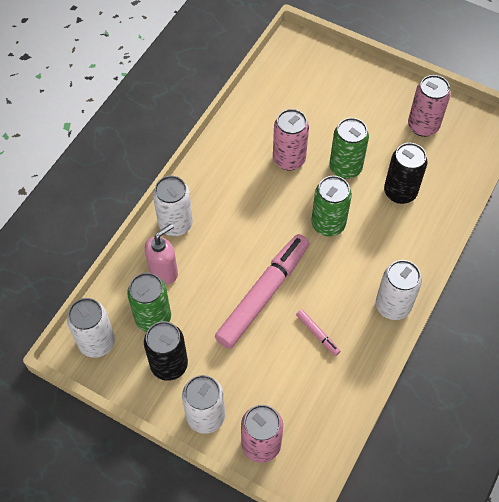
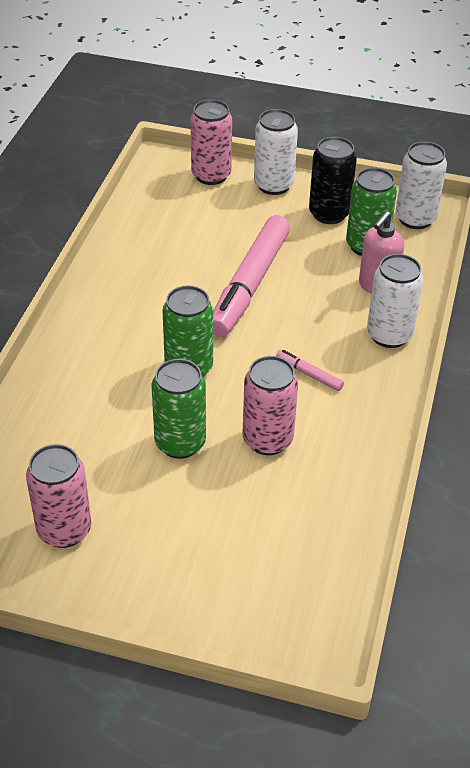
camera: 165 degrees right, 15 degrees down
(317, 334) = (175, 260): pink marker -> pink marker (309, 374)
(392, 306) = (90, 298): white can -> none
(400, 192) = (93, 424): black can -> none

